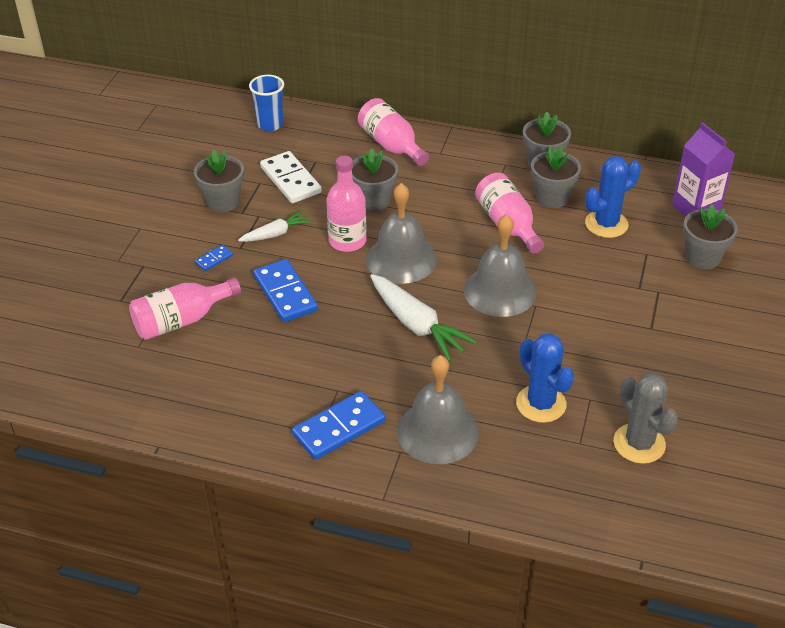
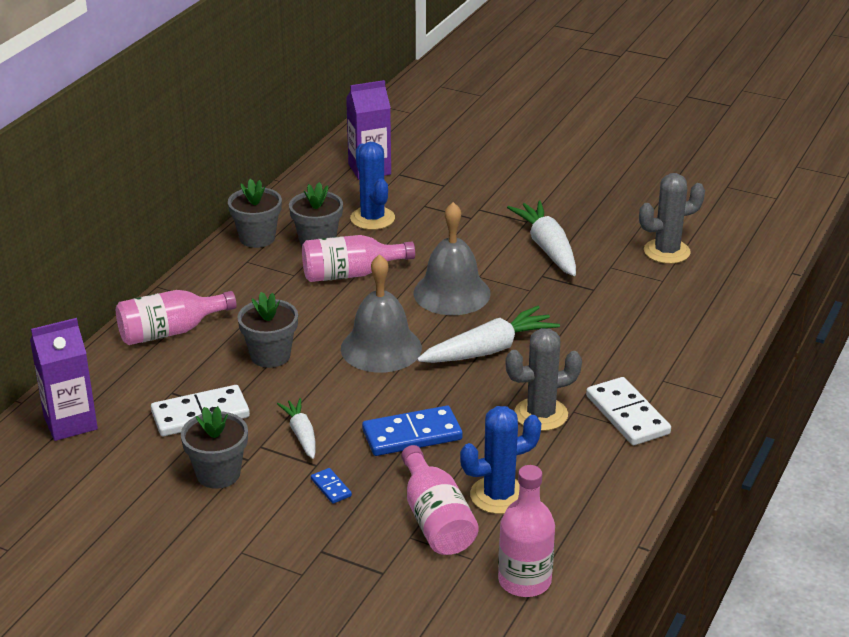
camera: 80 degrees left, 10 degrees down
(270, 124) = (70, 423): blue cup -> purple carton
(328, 369) = (541, 414): none -> grey cactus
(339, 428) = (627, 415): blue domino -> white domino
(347, 241) = (336, 382): pink bottle -> pink bottle (524, 581)
(437, 431) = (639, 355): grey bell -> none
(541, 404) = (612, 293): blue cactus -> blue cactus (498, 495)
(606, 348) = (548, 248): none -> white carrot
(702, 257) = (440, 179): grey flower pot -> none

